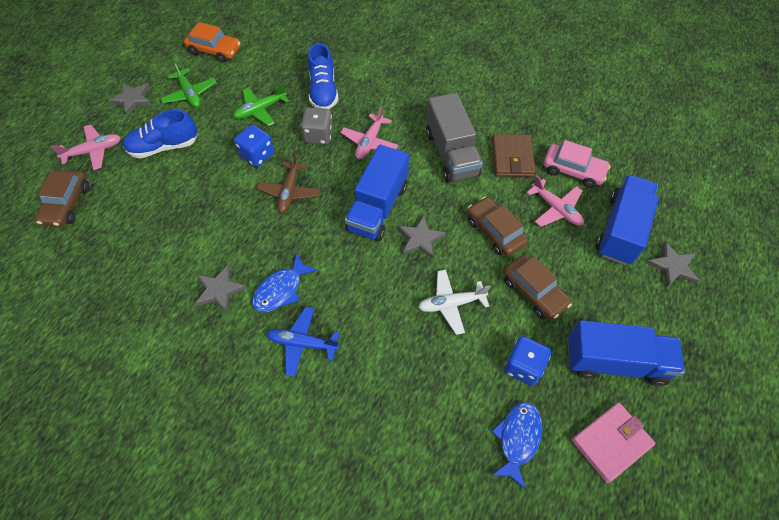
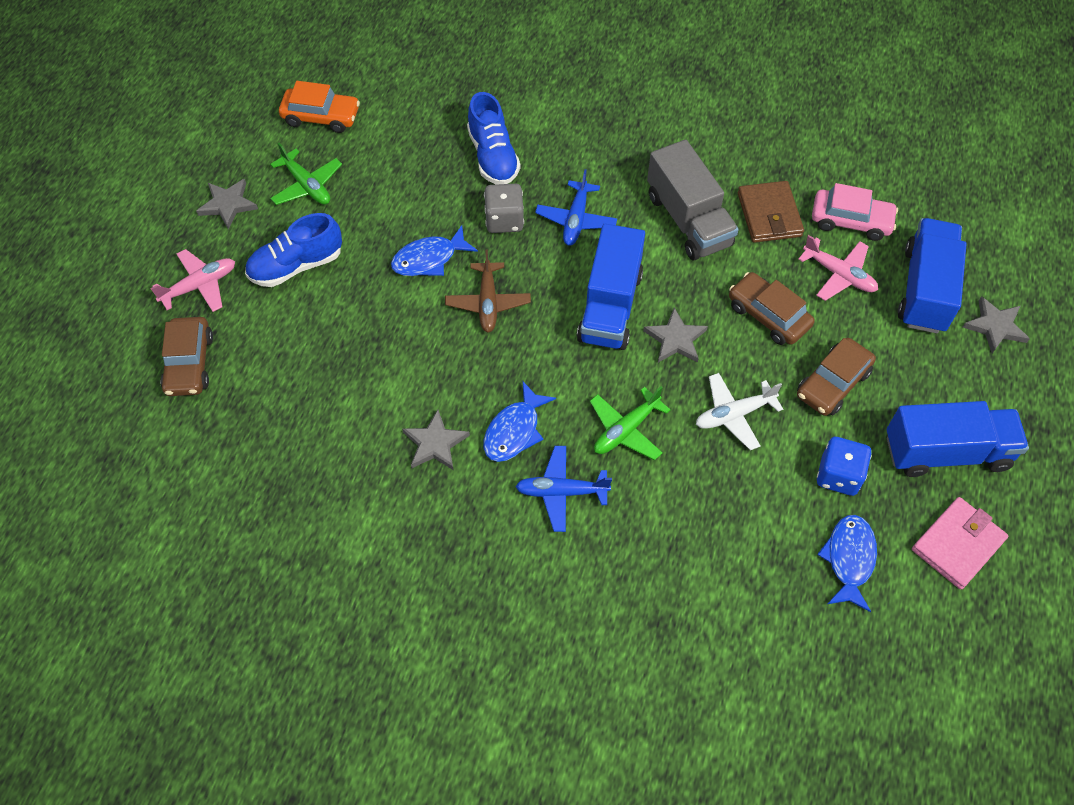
camera: 10 degrees left, 0 degrees up
(257, 155) = (429, 259): blue dice -> blue fish
(260, 110) = (414, 195): green plane -> green plane (626, 430)
(370, 142) = (576, 220): pink plane -> blue plane
(534, 291) = (833, 383): brown car -> brown car turned 90 degrees clockwise

